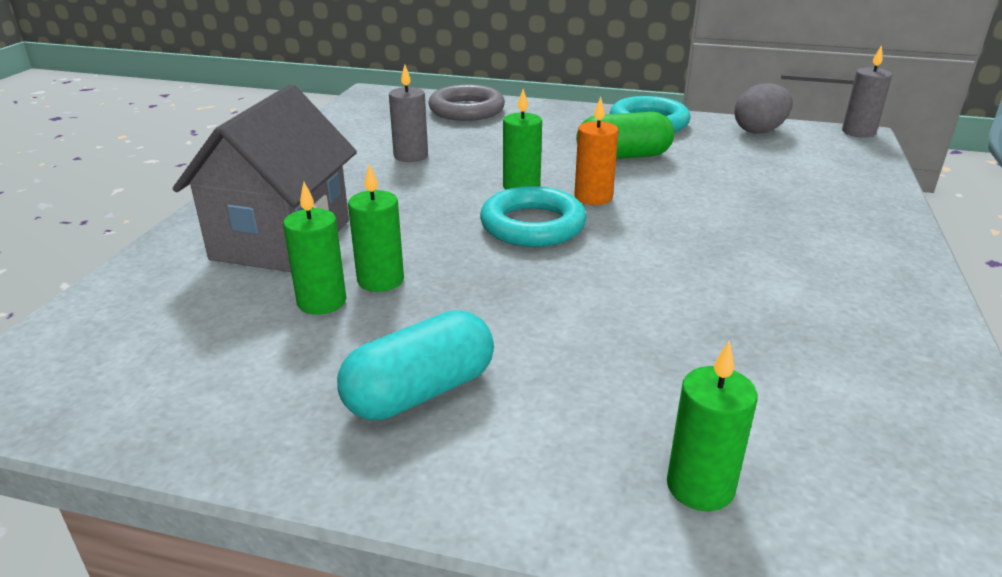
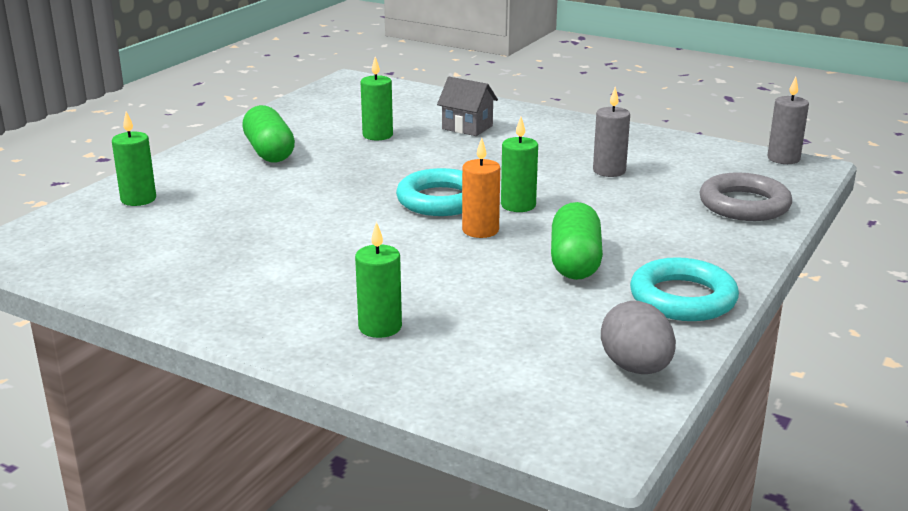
camera: 105 degrees right, 5 degrees down
(282, 240) = (467, 127): grey house -> grey house, size x0.51
(380, 280) = (392, 150): green candle -> green candle (380, 327)
(420, 392) = (269, 152): turquoise capsule -> green capsule
(858, 132) = (611, 451): grey candle -> grey candle (783, 159)

